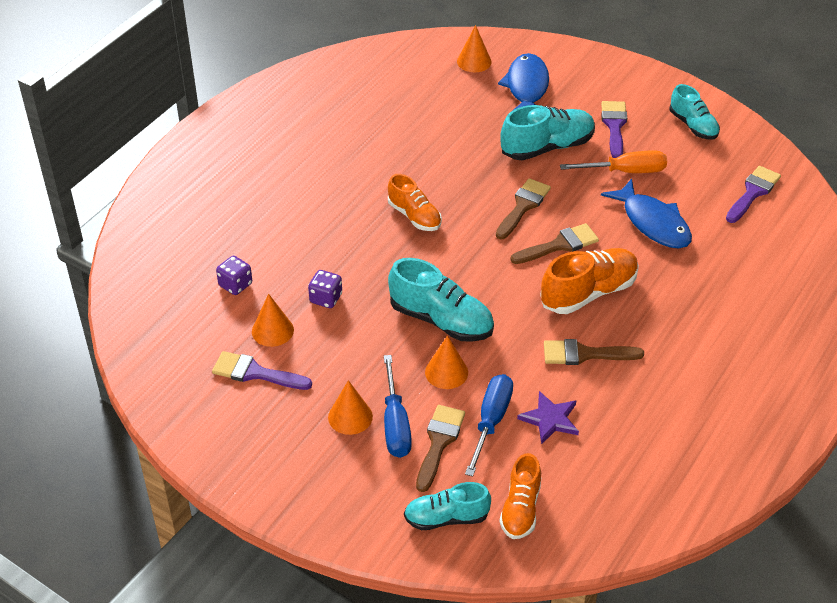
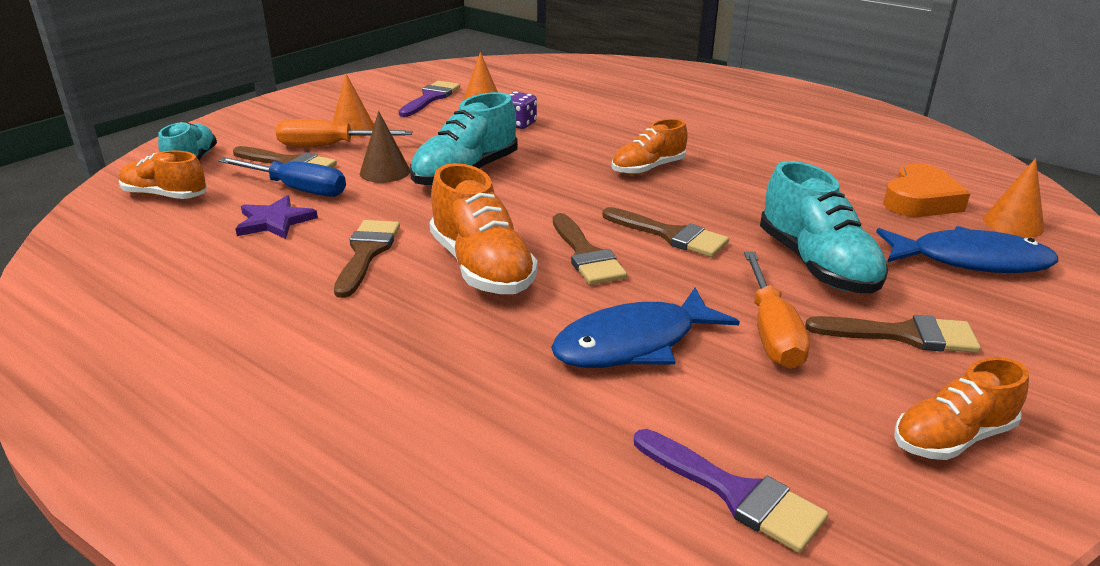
camera: 95 degrees right, 15 degrees down
(235, 285) = (548, 93): purple dice -> none
(395, 424) = (329, 146): blue screwdriver -> orange screwdriver
(446, 92) = (920, 200): none -> orange heart
(446, 372) = (385, 172): orange cone -> brown cone
(614, 126) = (903, 335): purple brush -> brown brush
(693, 125) = (952, 437): turquoise shoe -> orange shoe

